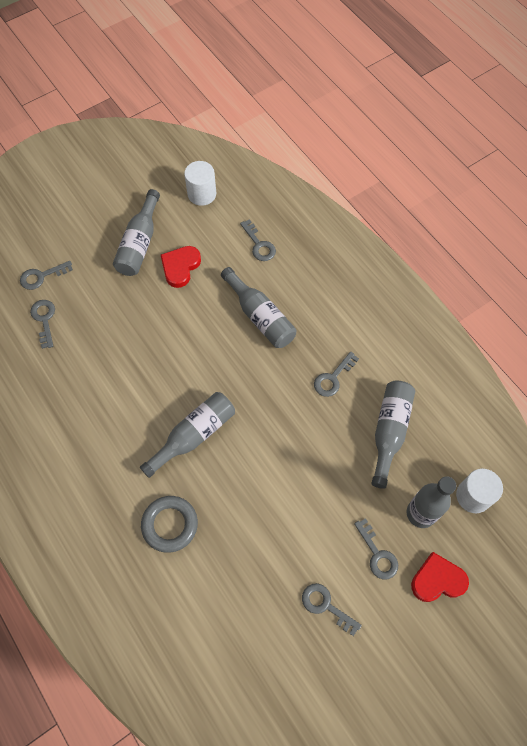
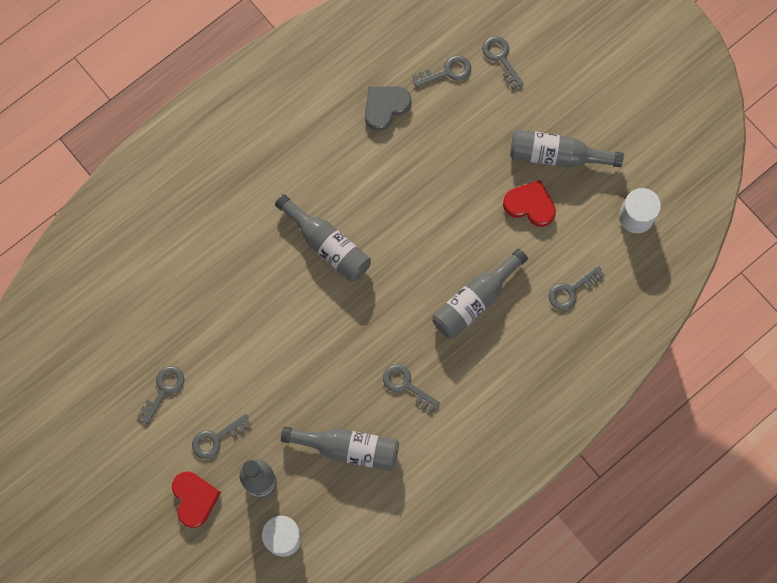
camera: 85 degrees right, 10 degrees up
(67, 374) = (385, 107): none -> grey heart
(170, 525) = (233, 233): grey ring -> none

